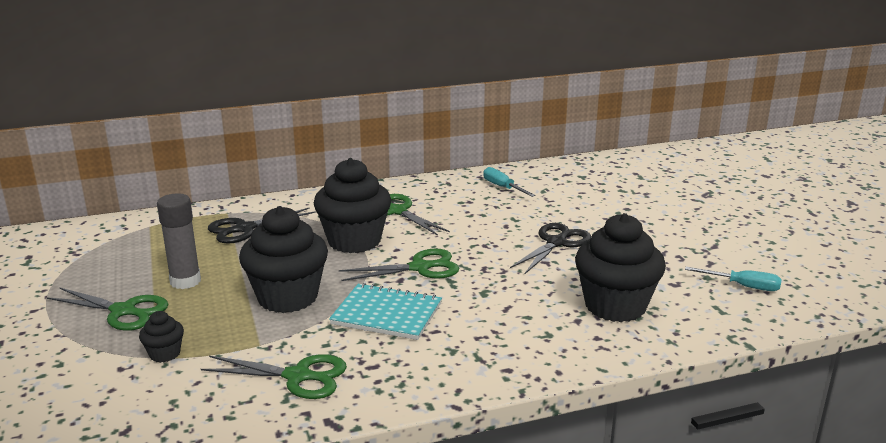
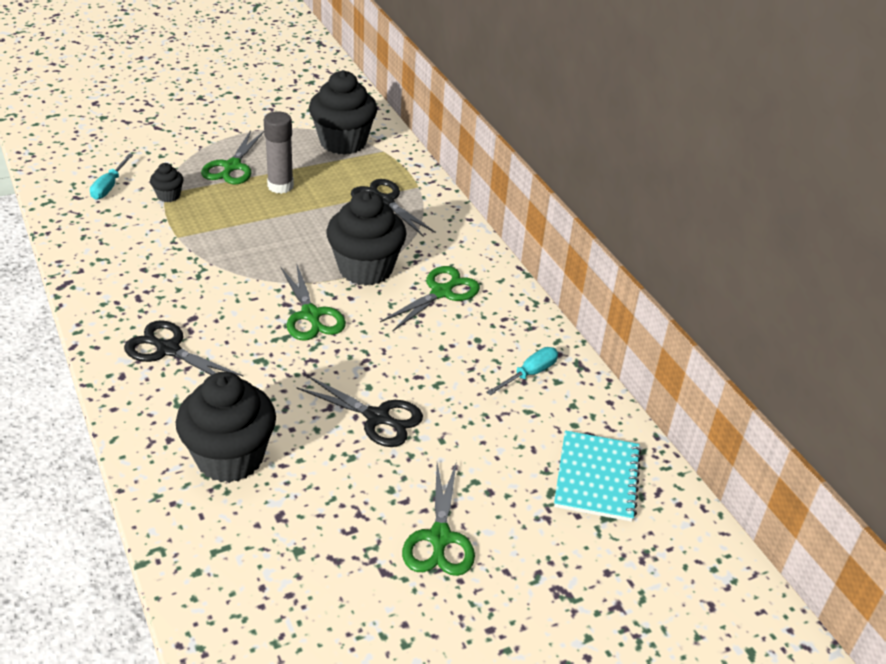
camera: 80 degrees right, 15 degrees up
(287, 297) = (252, 241): black cupcake -> black cupcake (343, 142)
(298, 376) = (128, 261): green scissors -> green scissors (439, 538)
(386, 314) = (221, 299): turquoise notebook -> turquoise notebook (596, 478)
(466, 343) = (168, 349): none -> black scissors
(743, 286) = (274, 583): turquoise screwdriver -> turquoise screwdriver (109, 186)

